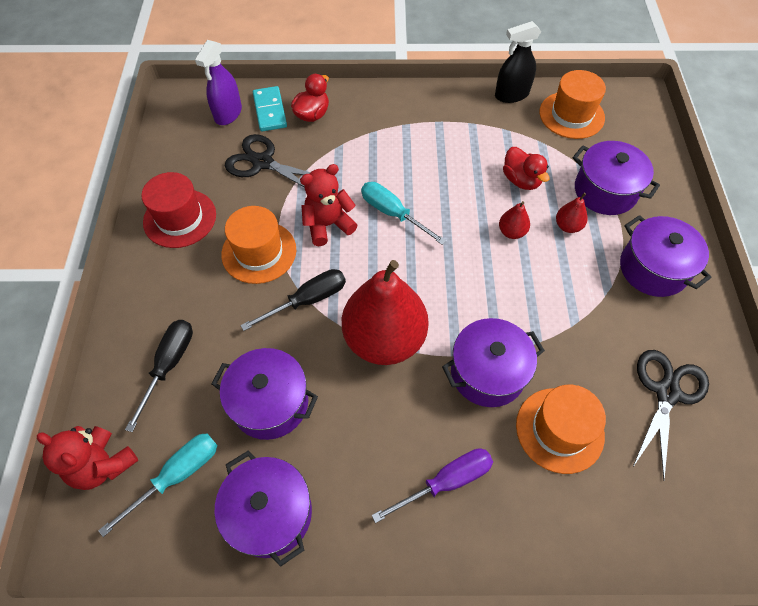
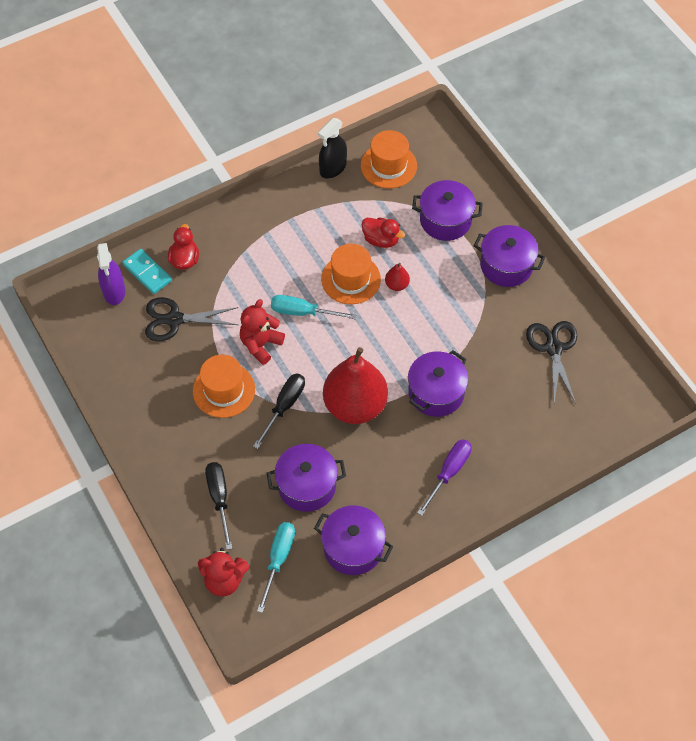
camera: 30 degrees left, 0 degrees up
(180, 218) = (143, 395): red hat -> none
(559, 430) = (500, 405): orange hat -> orange hat (351, 279)
(568, 226) = (433, 261): red pear -> none

